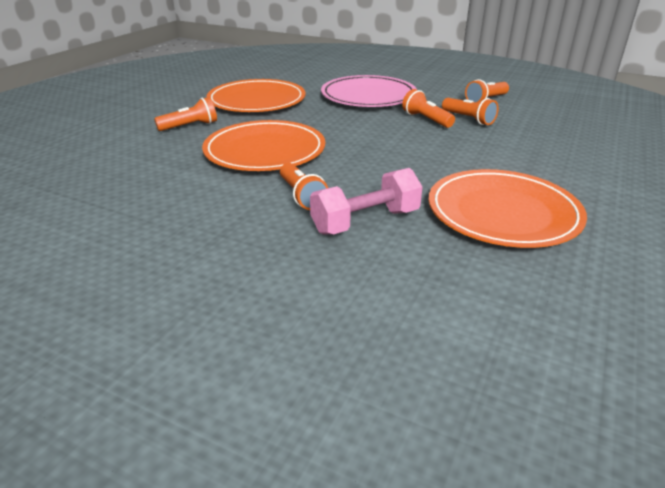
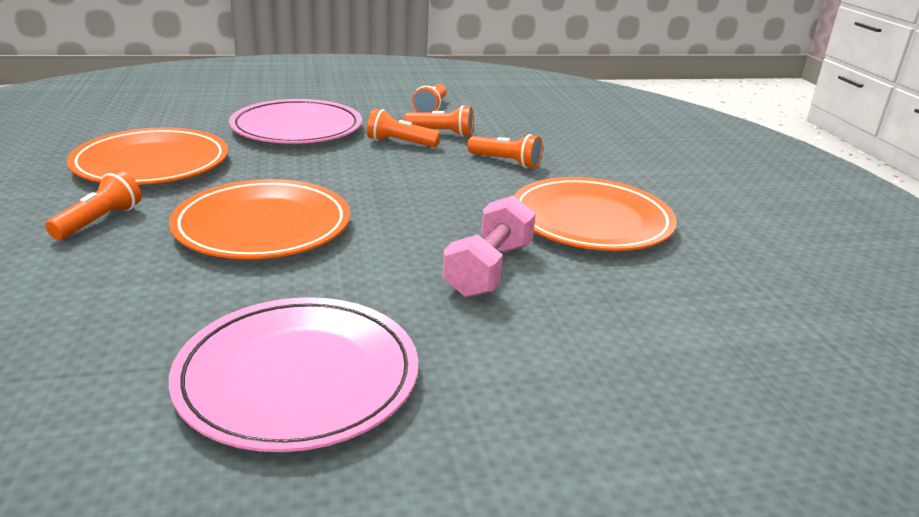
camera: 40 degrees left, 5 degrees down
(162, 242) = (298, 377): none -> pink plate
(301, 196) = (386, 265): orange flashlight -> orange flashlight (506, 162)

